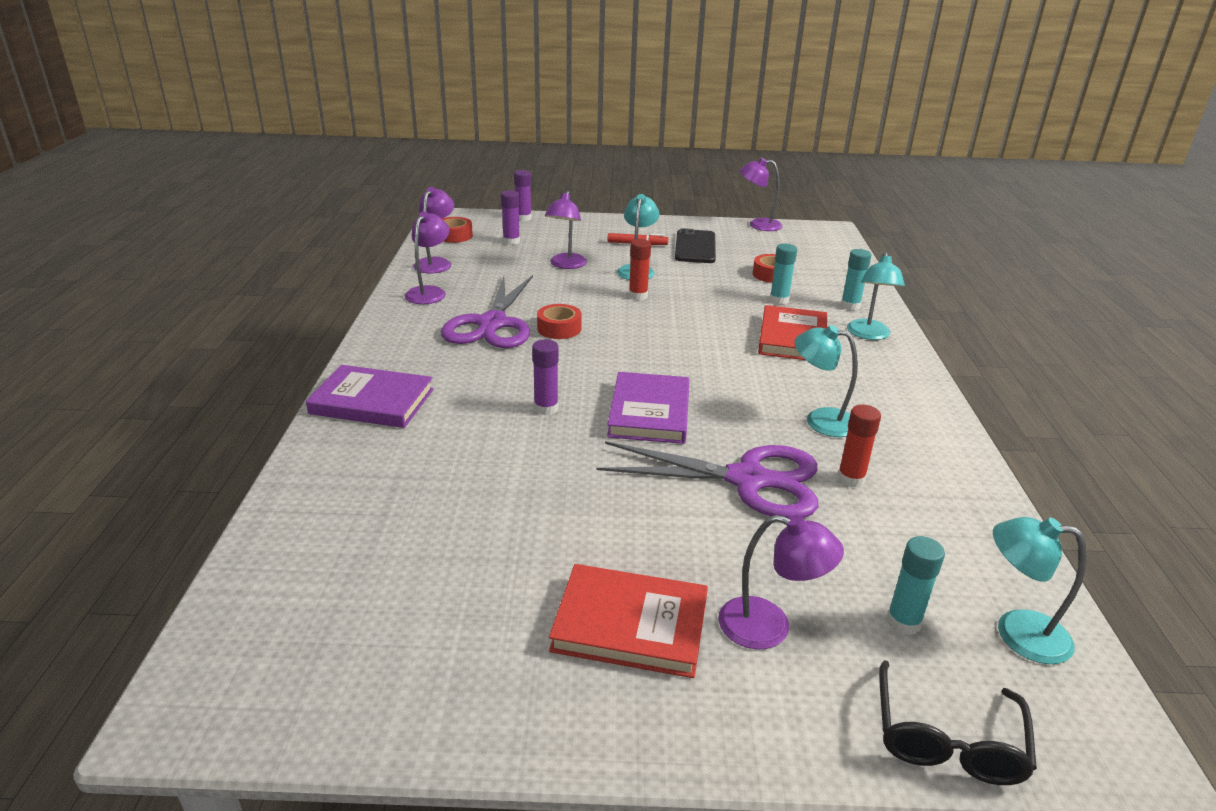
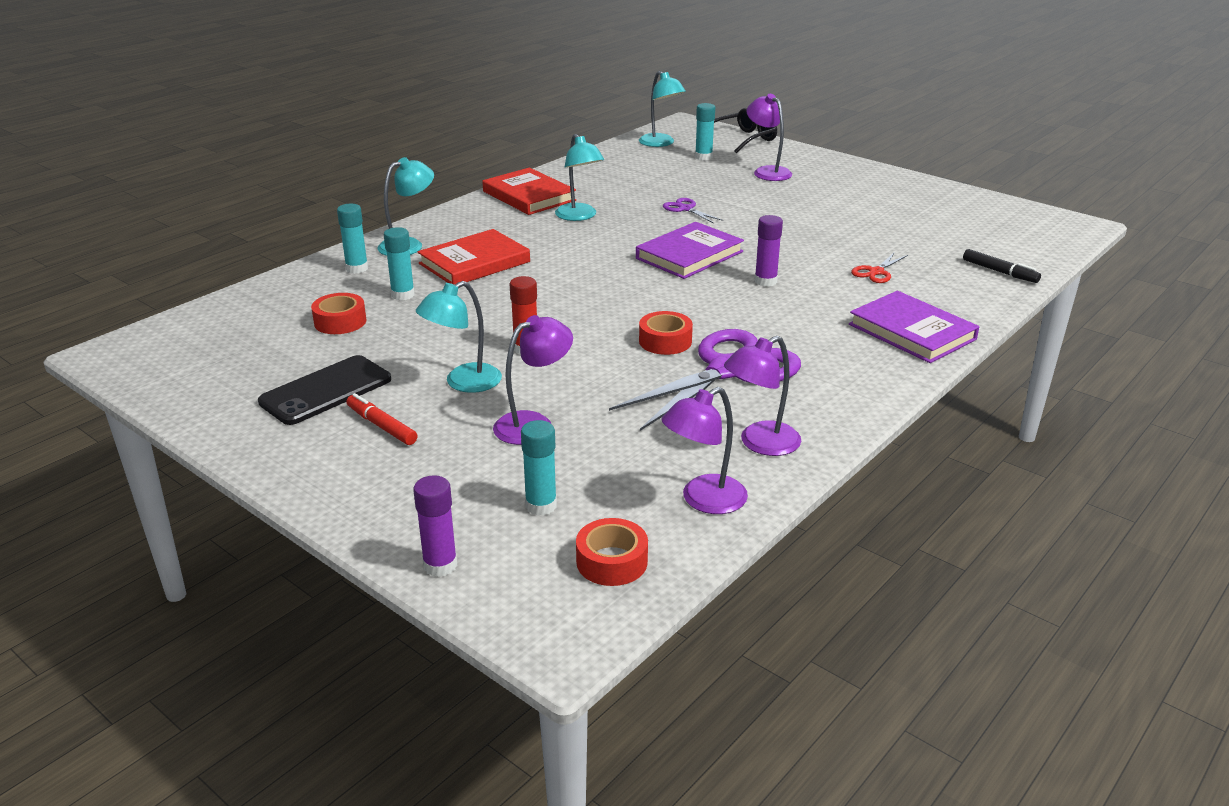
camera: 140 degrees left, 0 degrees up
(302, 523) = (999, 272): none -> black marker
(448, 464) = (876, 272): none -> red scissors
(511, 241) = (541, 506): purple glue stick -> turquoise glue stick
(630, 625) = (833, 189): red book -> red book (529, 196)
(747, 480) = (686, 209): purple scissors -> purple scissors, size x0.43
(758, 225) = (162, 397): purple lamp -> none
(851, 479) = (624, 192): red glue stick -> none

